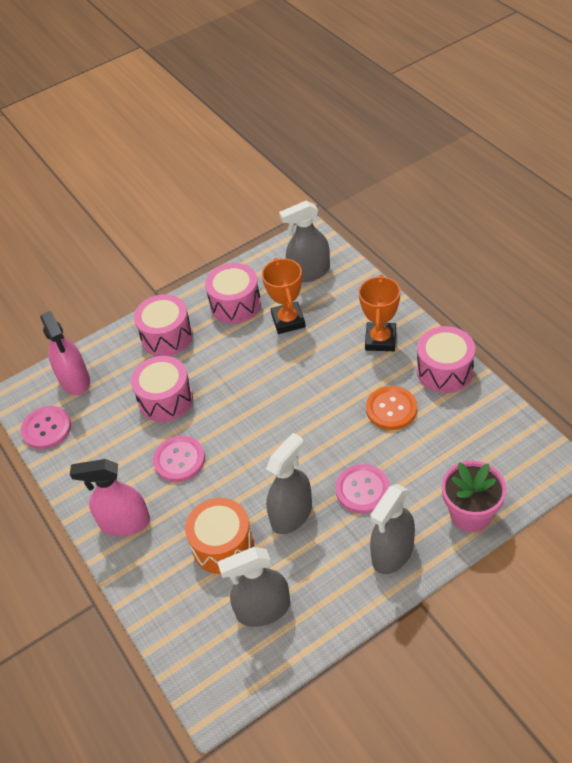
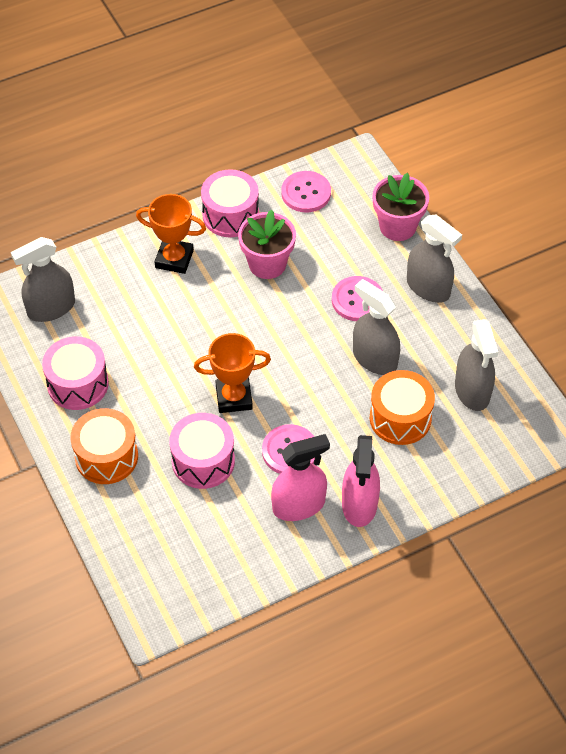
camera: 90 degrees left, 5 degrees up
(46, 429) = (215, 586): pink button -> pink button (306, 193)
(75, 380) = (147, 557): pink spray bottle -> pink spray bottle (299, 505)
(167, 336) = (106, 457): pink drum -> orange drum
(288, 321) = (120, 336): orange trophy -> orange trophy (234, 397)
(309, 272) = (51, 308): grey spray bottle -> grey spray bottle turned 75 degrees clockwise
(391, 409) = (267, 264): orange button -> pink flower pot

